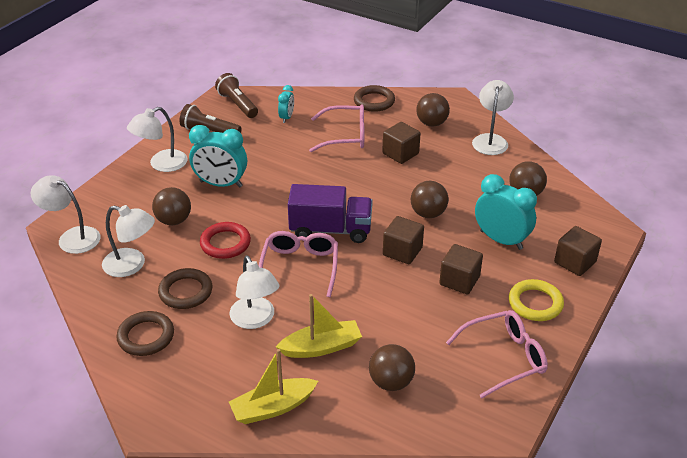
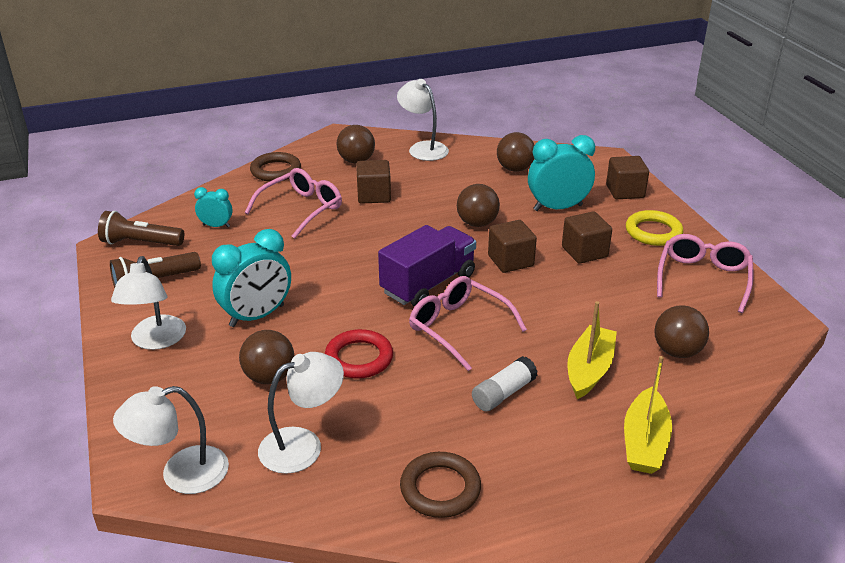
camera: 50 degrees left, 5 degrees down
(185, 292) = (401, 423): brown ring -> none
(255, 320) = (503, 393): white lamp -> white glue stick
(287, 117) = (216, 226): turquoise clock -> turquoise clock turned 45 degrees counterclockwise

